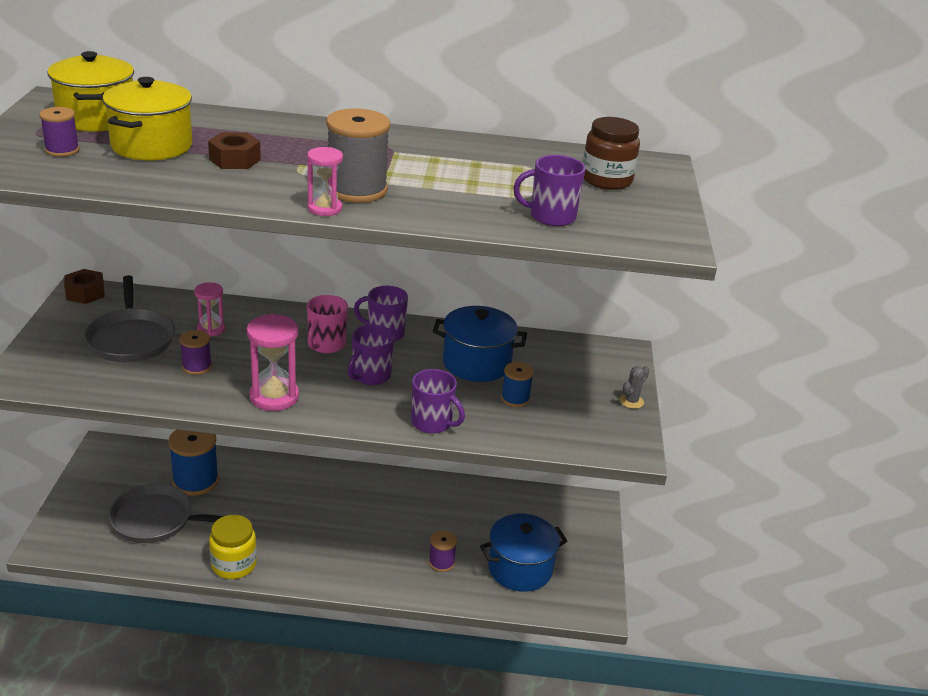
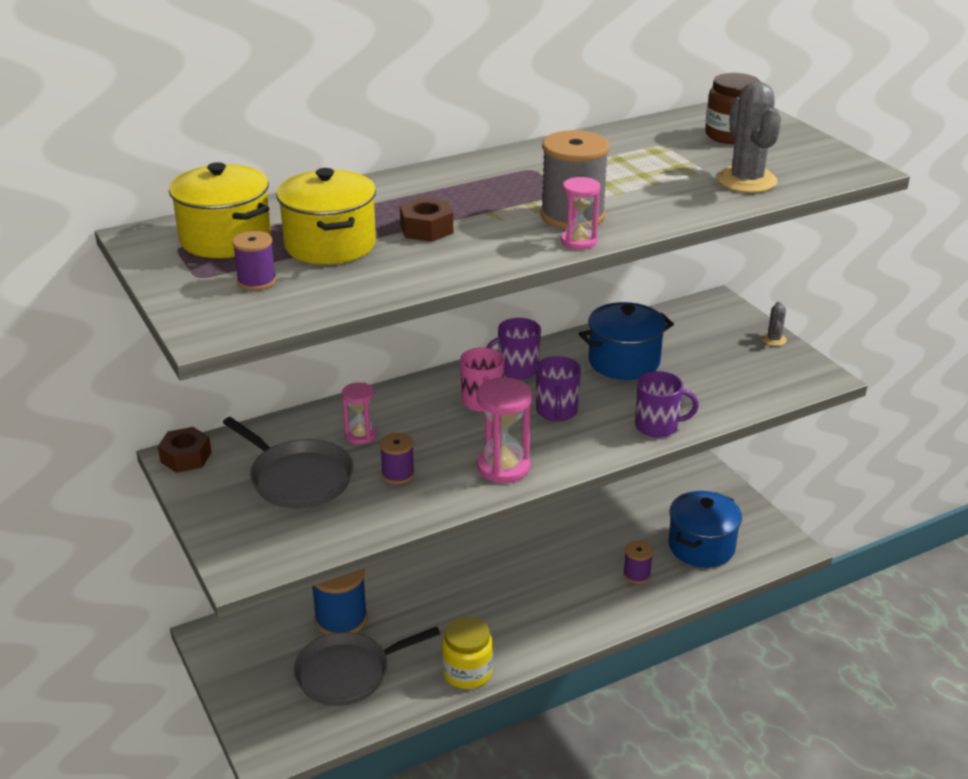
camera: 30 degrees left, 0 degrees up
(515, 398) = (691, 377): blue spool -> none
(551, 216) = (746, 181): purple mug -> grey cactus

